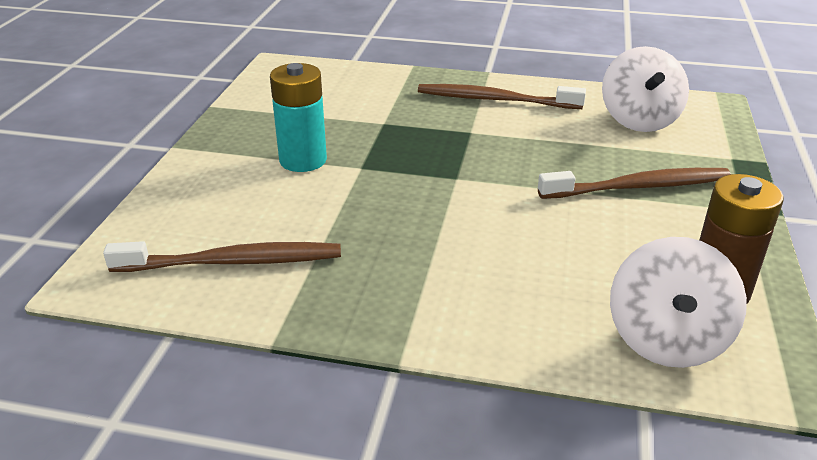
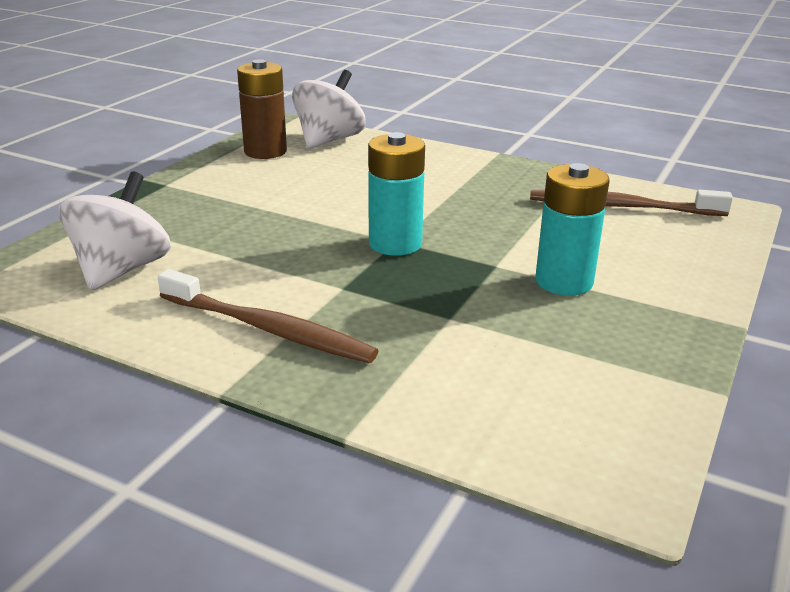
camera: 165 degrees left, 5 degrees down
(455, 174) = (395, 244): none -> turquoise battery
(639, 187) = (227, 209): brown toothbrush -> none

